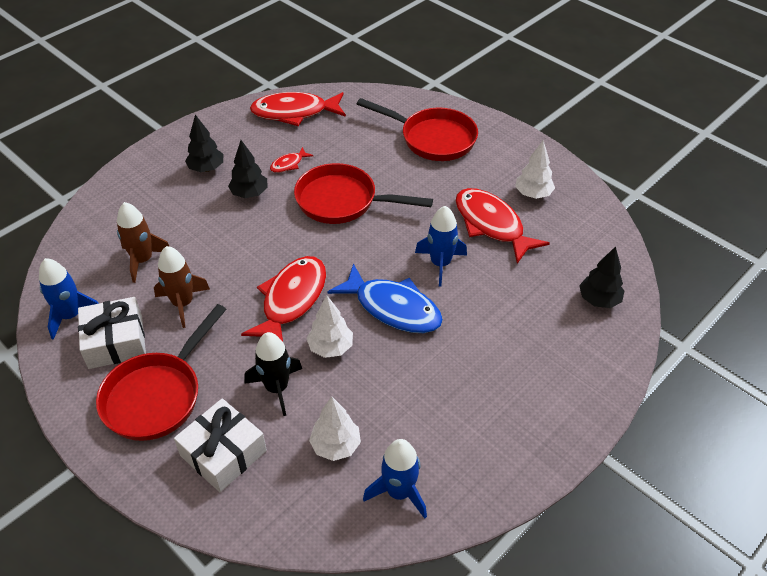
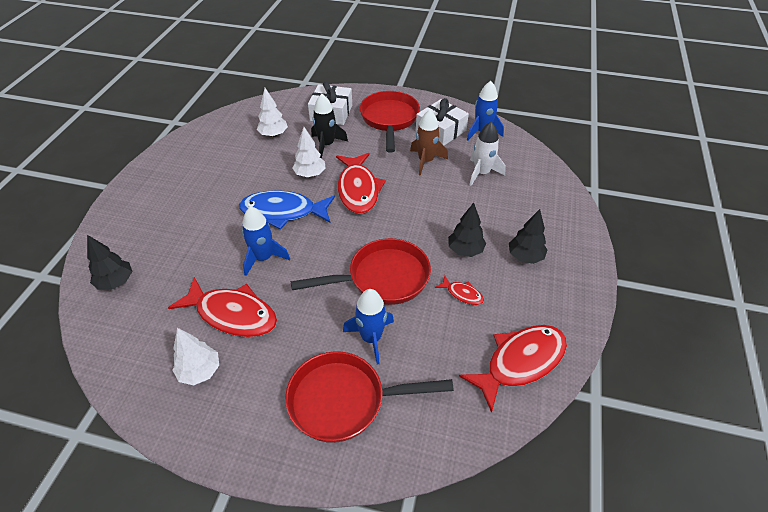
camera: 150 degrees right, 0 degrees up
(143, 260) = (481, 173): brown rocket -> white rocket
(289, 164) = (462, 294): red fish -> red fish turned 105 degrees clockwise
(399, 492) = (227, 130): blue rocket -> blue rocket (371, 338)

